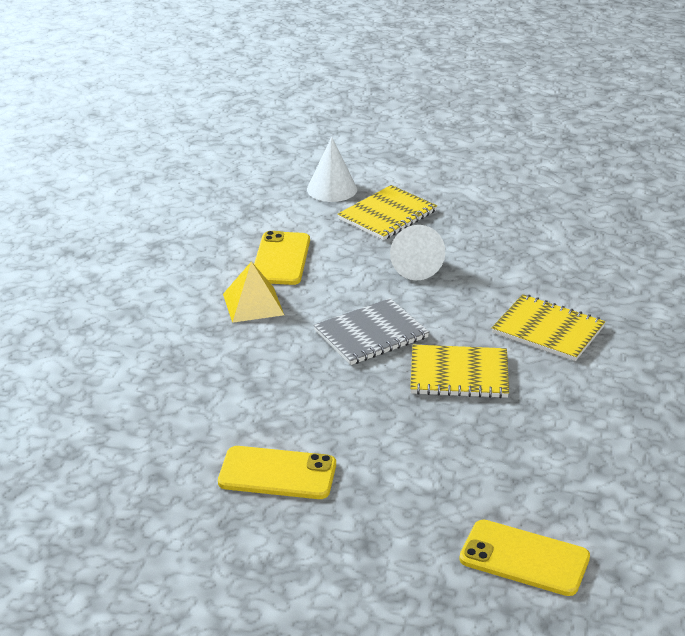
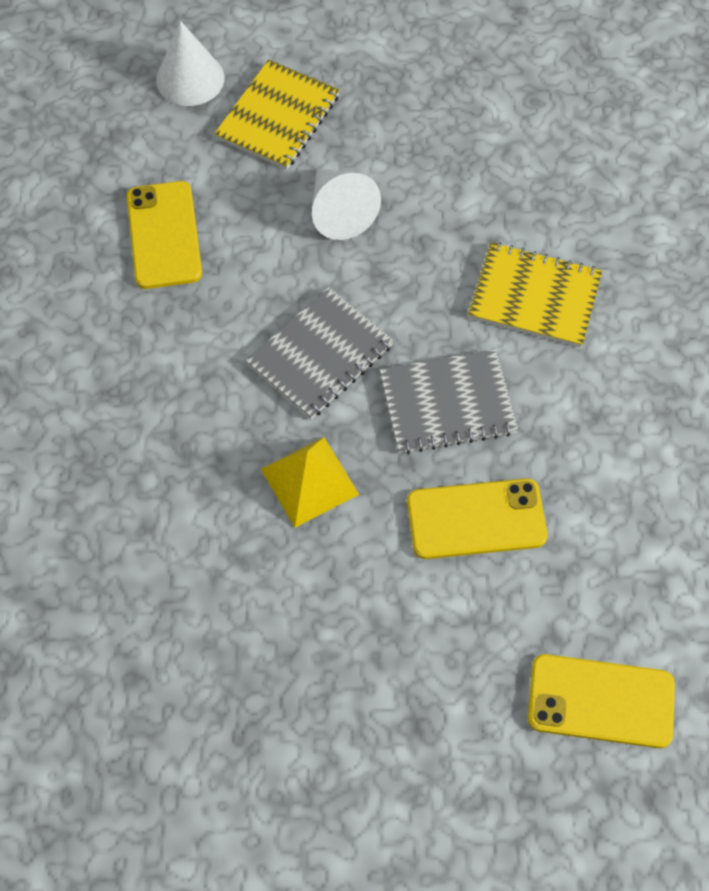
camera: 15 degrees left, 30 degrees up
(253, 304) = (154, 332): yellow pyramid -> yellow pyramid (309, 481)
(277, 474) = (276, 635): yellow phone -> yellow phone (476, 519)
(459, 374) = (447, 403): yellow notebook -> grey notebook

